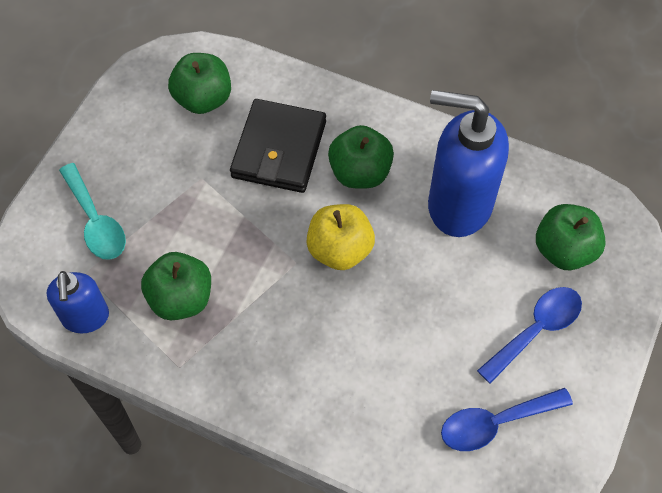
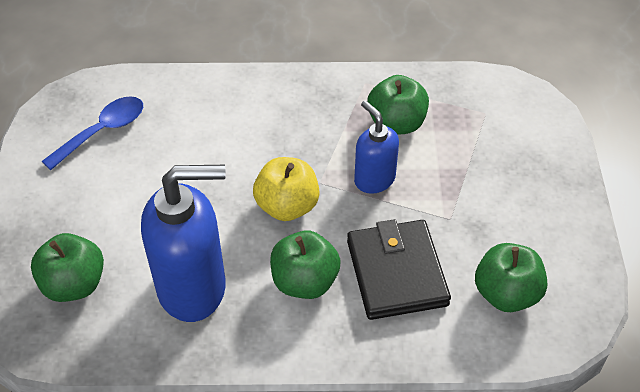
camera: 155 degrees right, 10 degrees down
(86, 318) = (458, 86): blue soap dispenser -> blue soap dispenser (374, 179)
(96, 221) = (510, 150): turquoise spoon -> none
(536, 330) = (85, 206): blue spoon -> none

